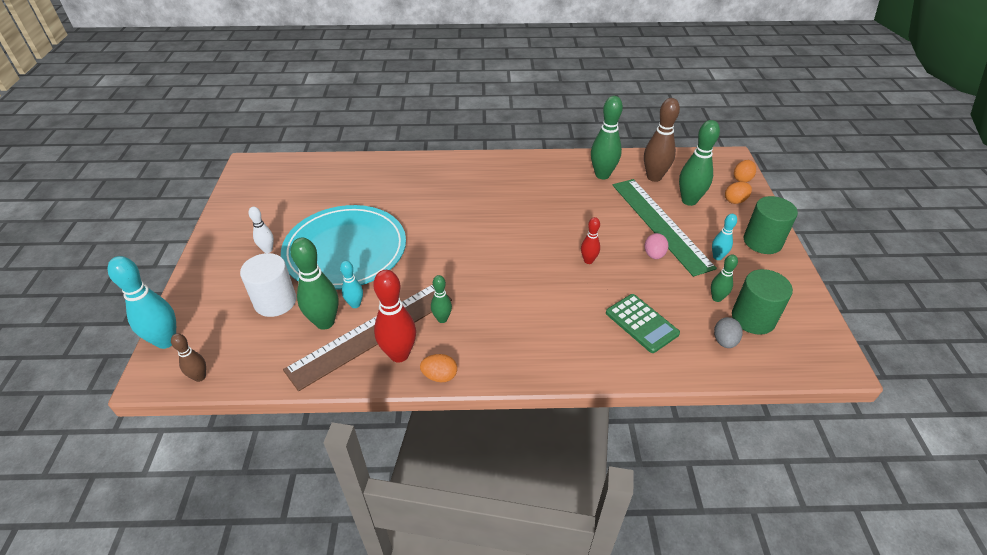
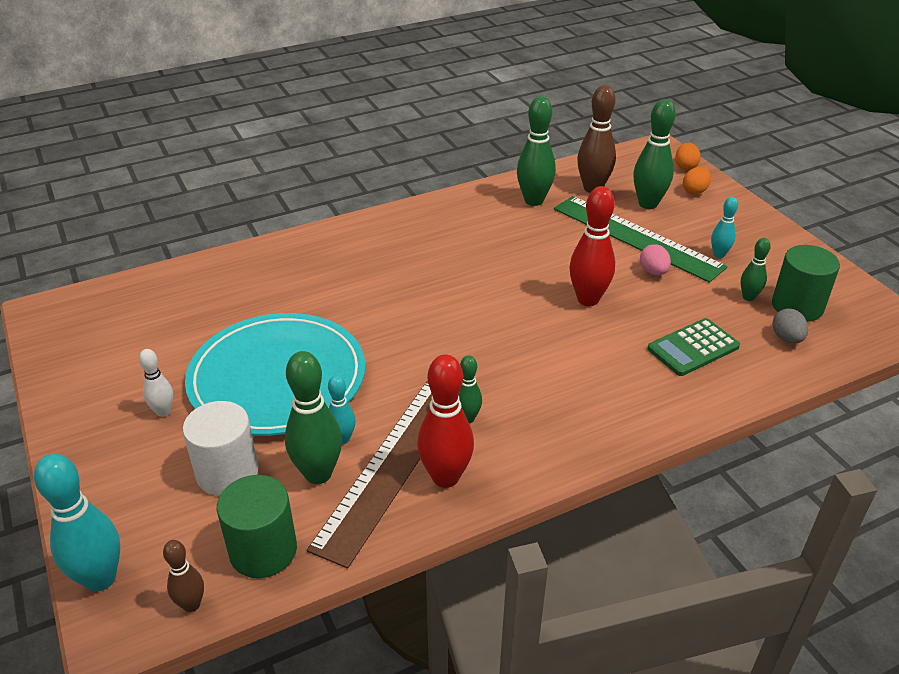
camera: 25 degrees left, 5 degrees down
(440, 376) = (514, 483): orange egg -> none
(588, 260) = (588, 299): red bowling pin -> red bowling pin, size x1.82
(641, 323) = (693, 348): green calculator -> green calculator turned 120 degrees clockwise
(762, 241) = (751, 226): green cylinder -> green cylinder (263, 550)

